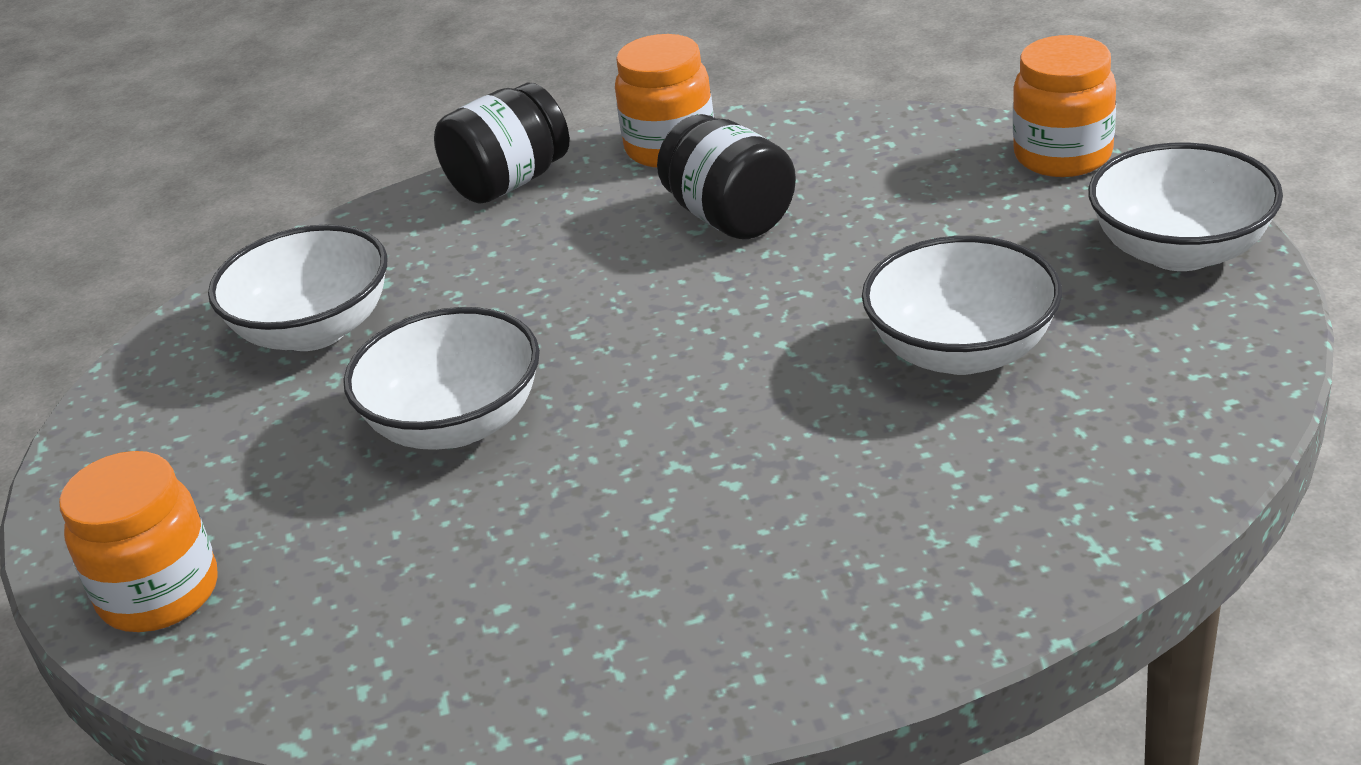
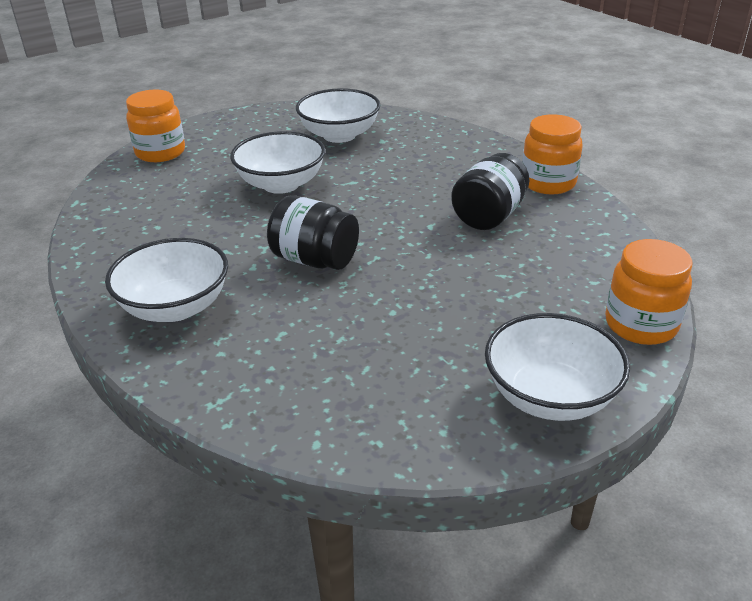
camera: 65 degrees right, 0 degrees up
(509, 182) = (484, 148): black jar -> black jar (315, 260)
(962, 351) = (392, 320): white bowl -> white bowl (175, 307)

